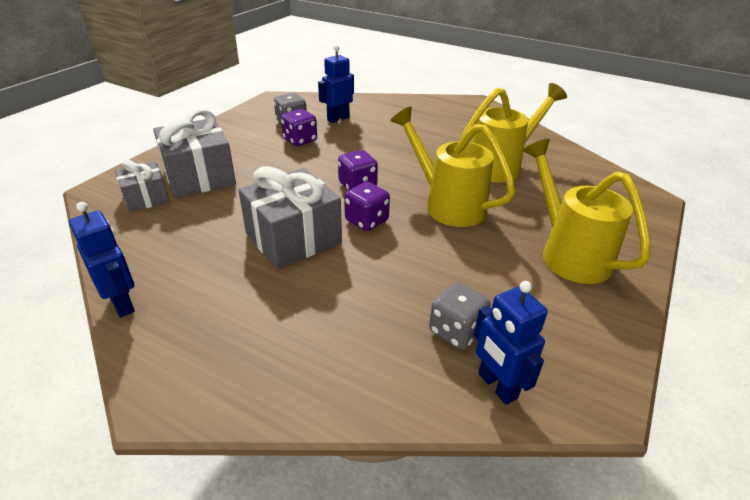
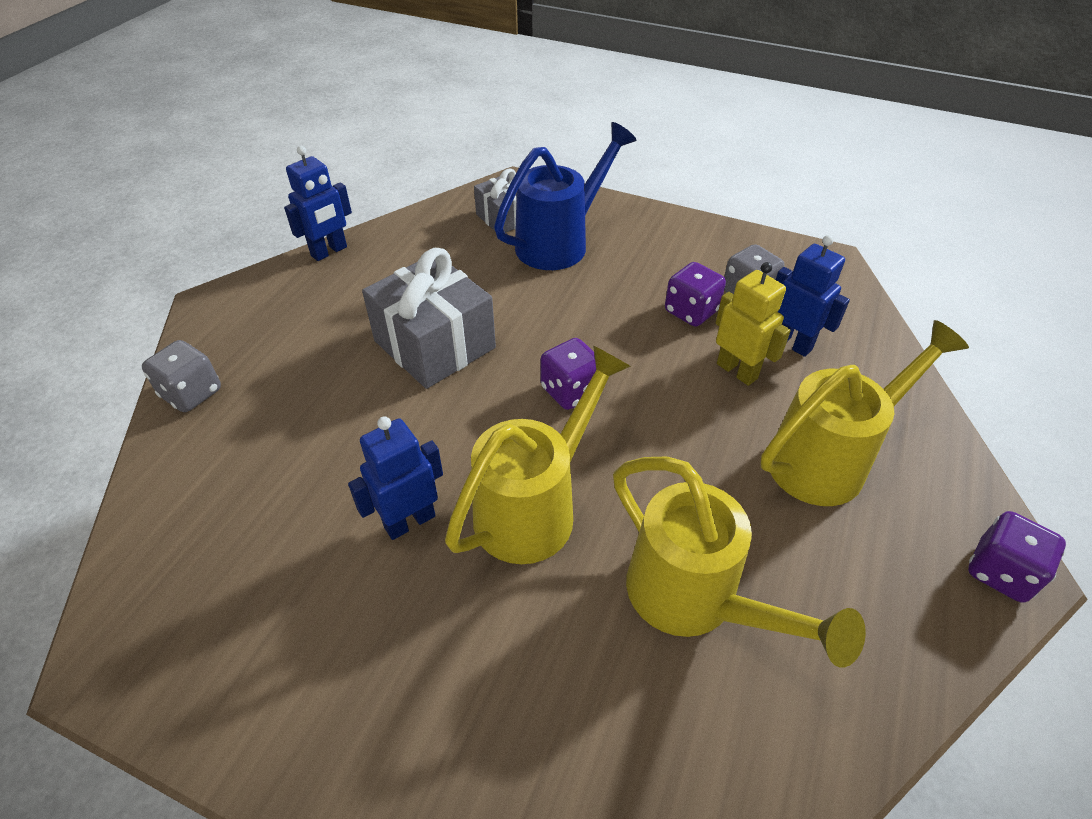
camera: 85 degrees right, 10 degrees up
(199, 177) = (560, 242): grey gift -> blue watering can
(354, 135) = (737, 371): none -> yellow robot
(366, 221) = (478, 409): purple dice -> purple dice (1000, 572)
(456, 331) = (248, 513): grey dice -> grey dice (191, 393)
(497, 386) = (156, 552): blue robot -> blue robot (409, 521)
(568, 253) = (404, 686): yellow watering can -> yellow watering can (828, 459)

